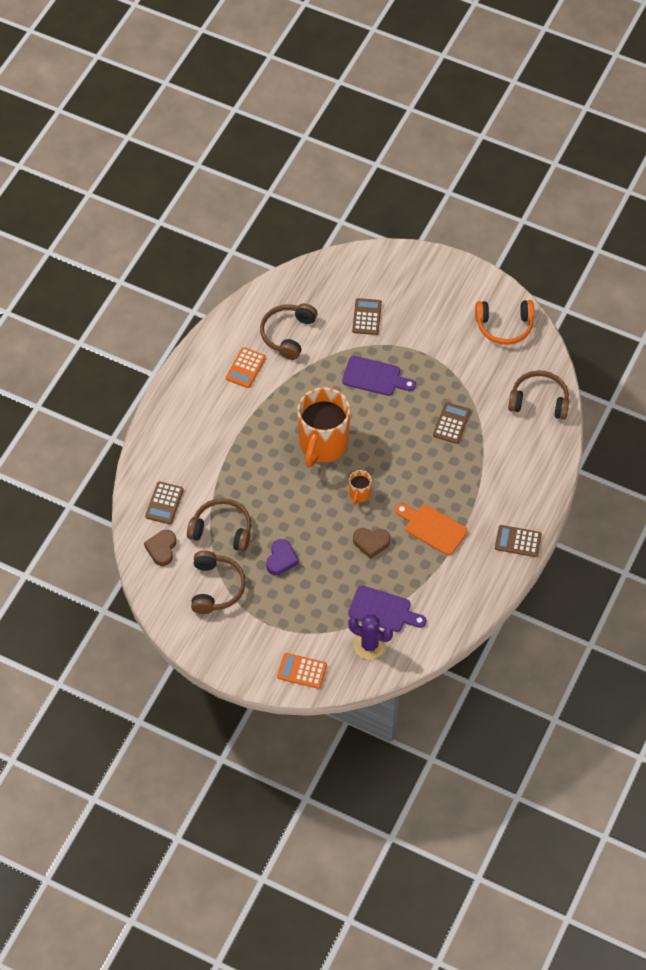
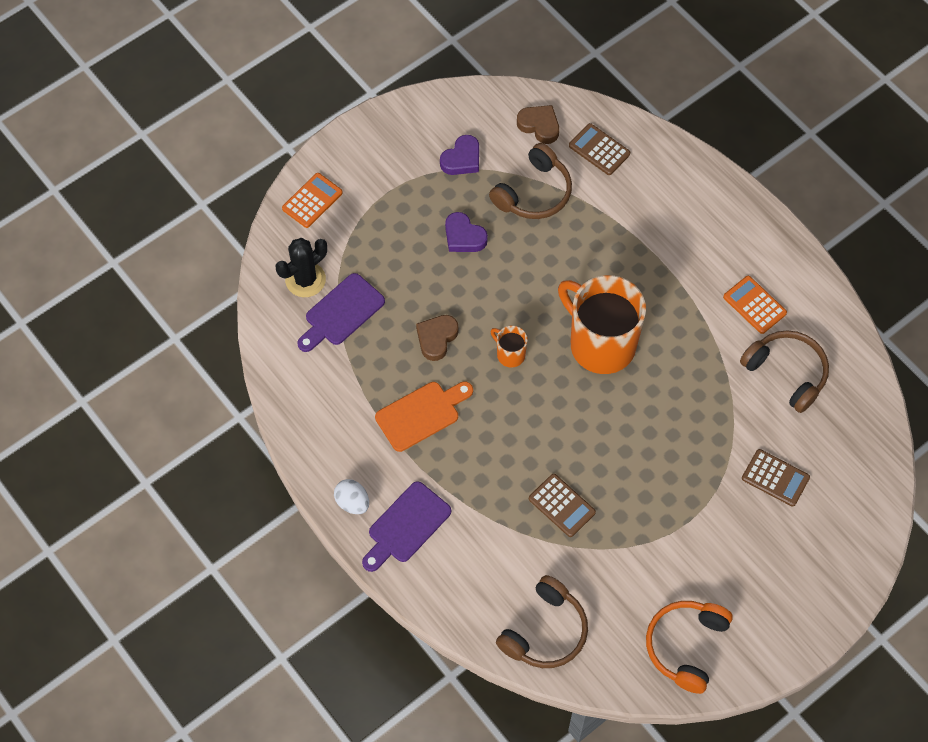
camera: 115 degrees right, 5 degrees up
(216, 587) = (462, 159): brown headphones -> purple heart
(369, 645) = (305, 280): purple cactus -> black cactus
(375, 377) = (675, 446): purple cutting board -> purple cutting board (406, 526)
(518, 541) = (352, 502): brown calculator -> white egg

